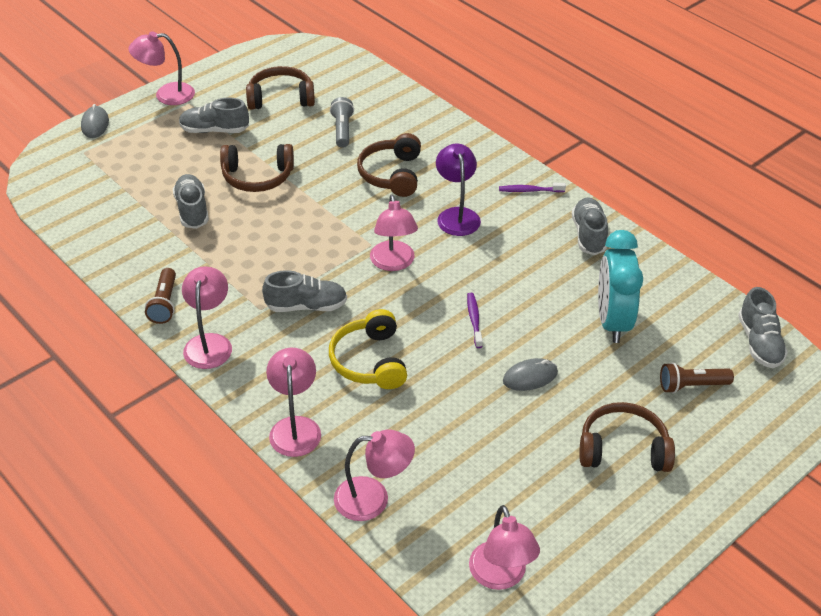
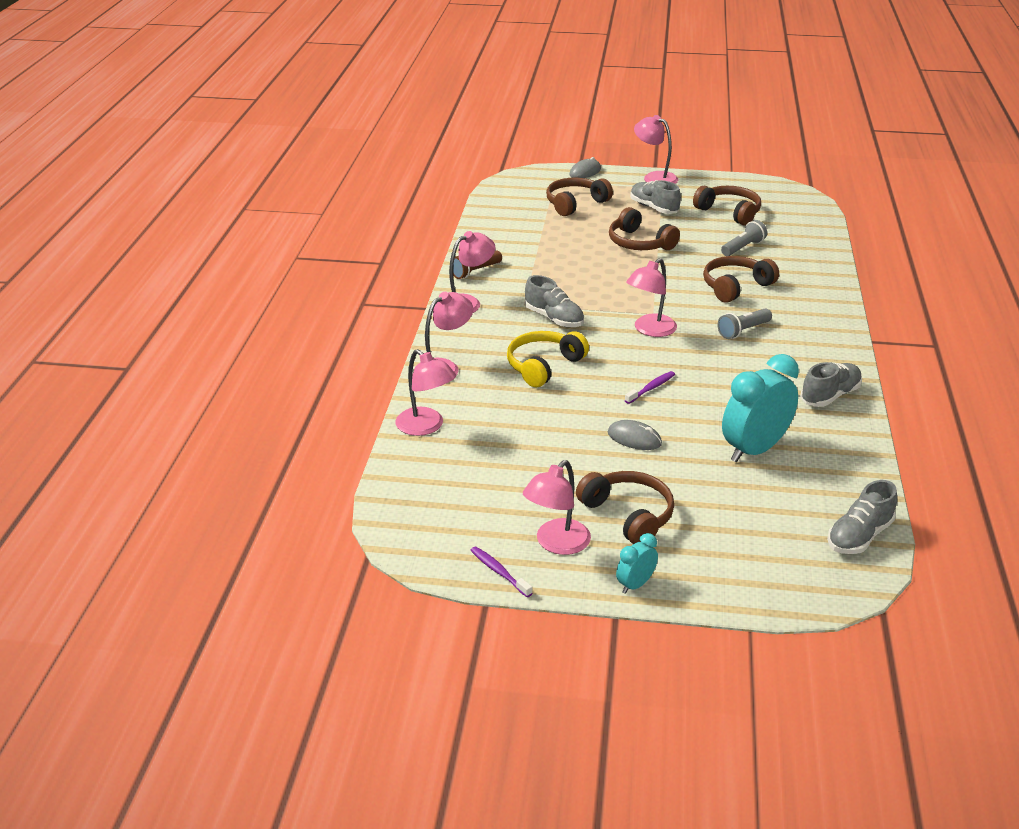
camera: 50 degrees right, 10 degrees down
(140, 167) = (575, 204): none -> brown headphones
(192, 210) = (569, 238): grey shoe -> none
(457, 215) = (743, 331): purple lamp -> grey flashlight
(501, 576) = (429, 513): pink lamp -> pink lamp (556, 544)
(529, 190) = (828, 348): purple toothbrush -> purple toothbrush (499, 572)
(691, 386) = (749, 520): brown flashlight -> none
(709, 503) = (635, 585): none -> turquoise clock

